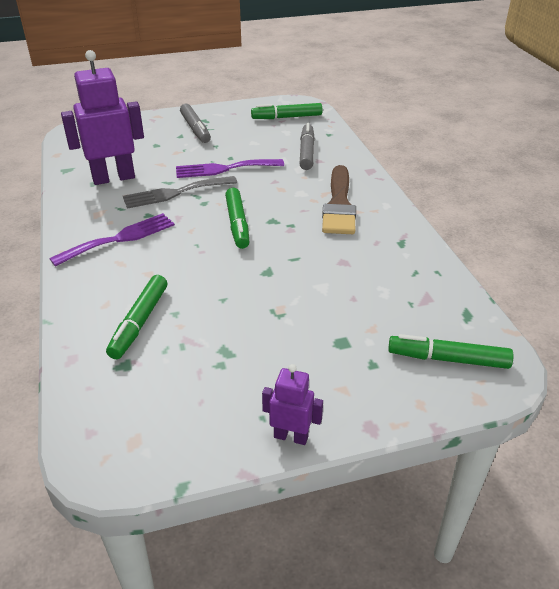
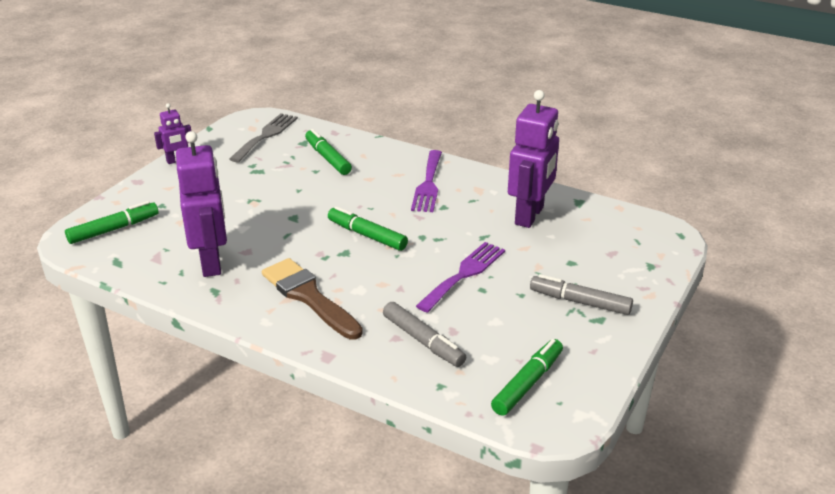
camera: 135 degrees right, 5 degrees down
(175, 193) = (458, 231): grey fork -> grey fork (266, 136)
(382, 267) = (211, 262): none -> purple robot

